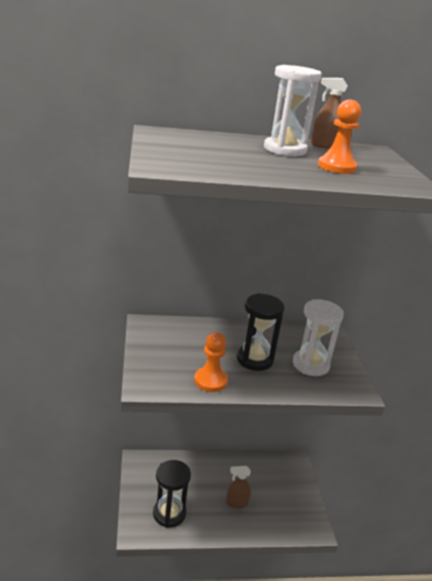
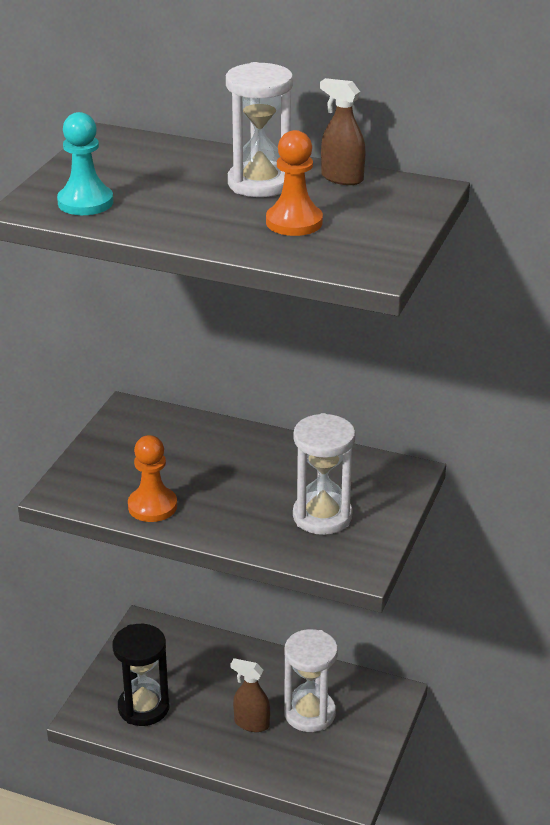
camera: 30 degrees right, 5 degrees up
(193, 163) = (85, 202): none -> turquoise pawn
(254, 359) = (243, 491): black hourglass -> none
(263, 486) = (309, 713): none -> white hourglass

